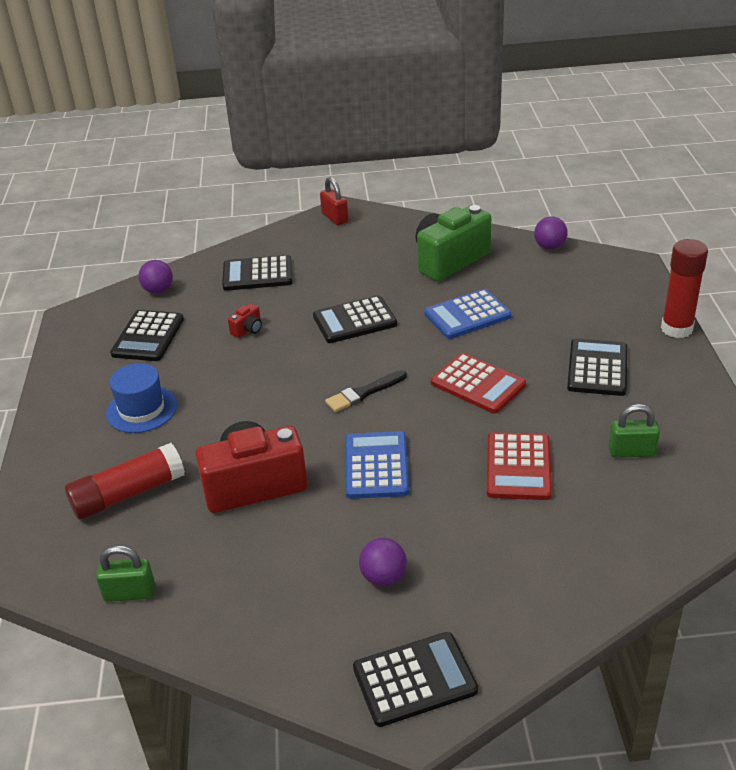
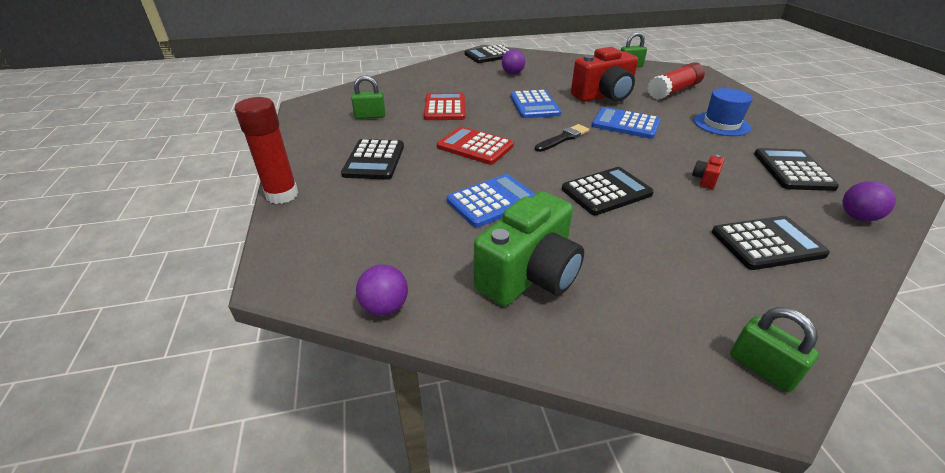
camera: 170 degrees right, 0 degrees up
(267, 416) = (625, 124): none -> blue calculator
(335, 218) = (762, 368): red padlock -> green padlock

